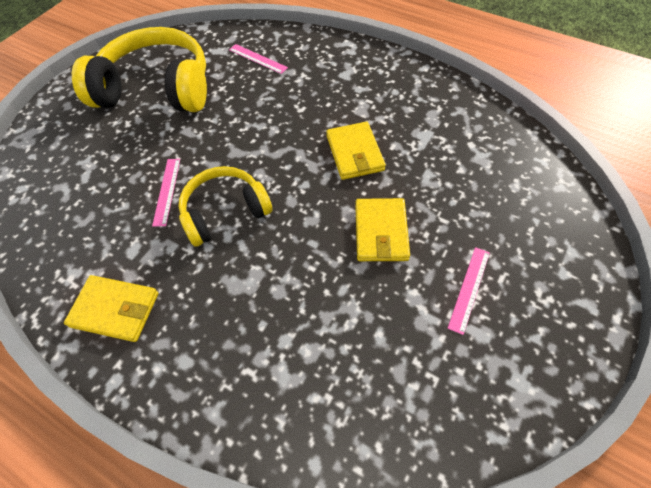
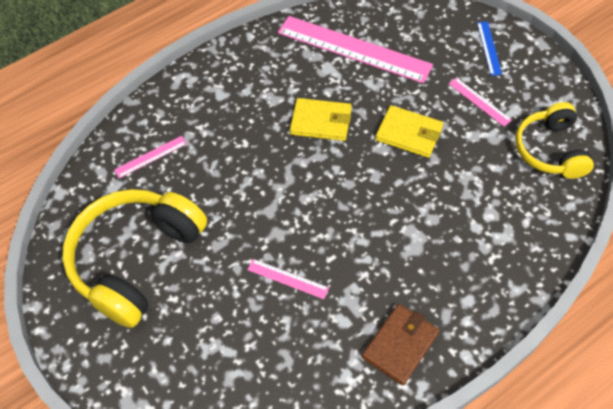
camera: 65 degrees left, 0 degrees up
(115, 310) = (400, 345): yellow wallet -> brown wallet
(225, 212) = (336, 236): yellow headphones -> yellow headphones (550, 150)
(464, 146) = (353, 49): none -> pink ruler
(561, 274) = (489, 48): none -> blue ruler

